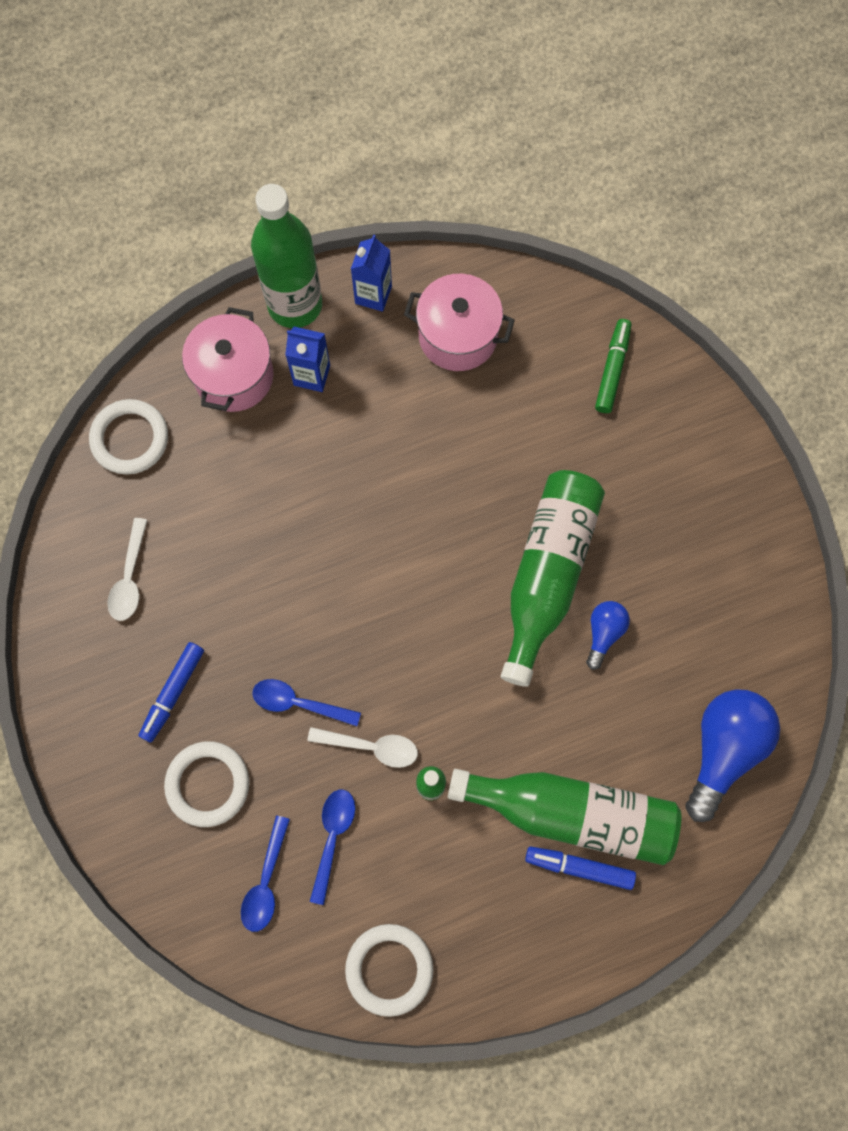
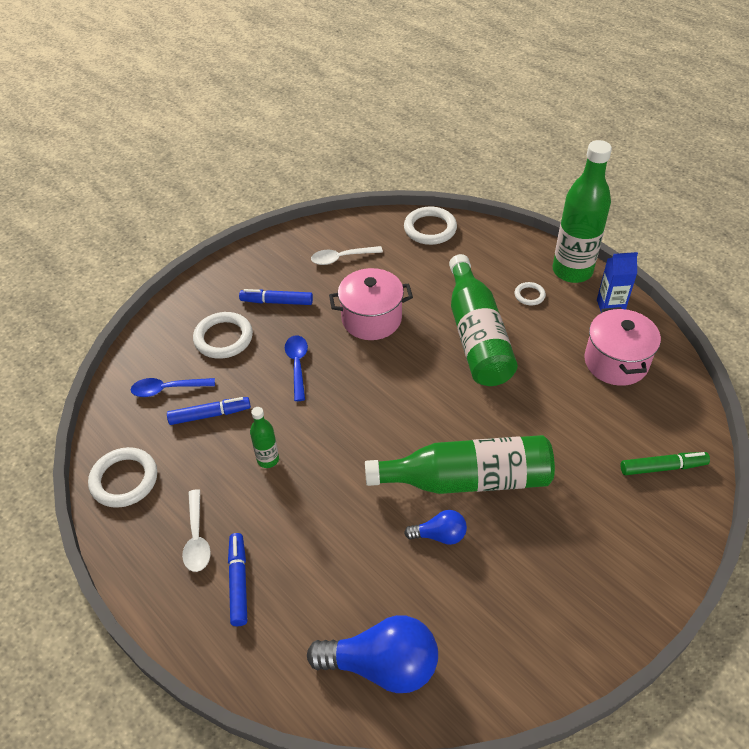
camera: 70 degrees right, 25 degrees down
(234, 376) = (502, 259): pink pot -> pink pot (371, 319)
(312, 375) = (529, 295): blue carton -> white ring
(332, 837) = (210, 415): blue spoon -> blue marker
(371, 747) = (283, 415): white spoon -> white spoon (197, 538)
(571, 813) = (281, 561): green bottle -> green bottle (477, 335)

